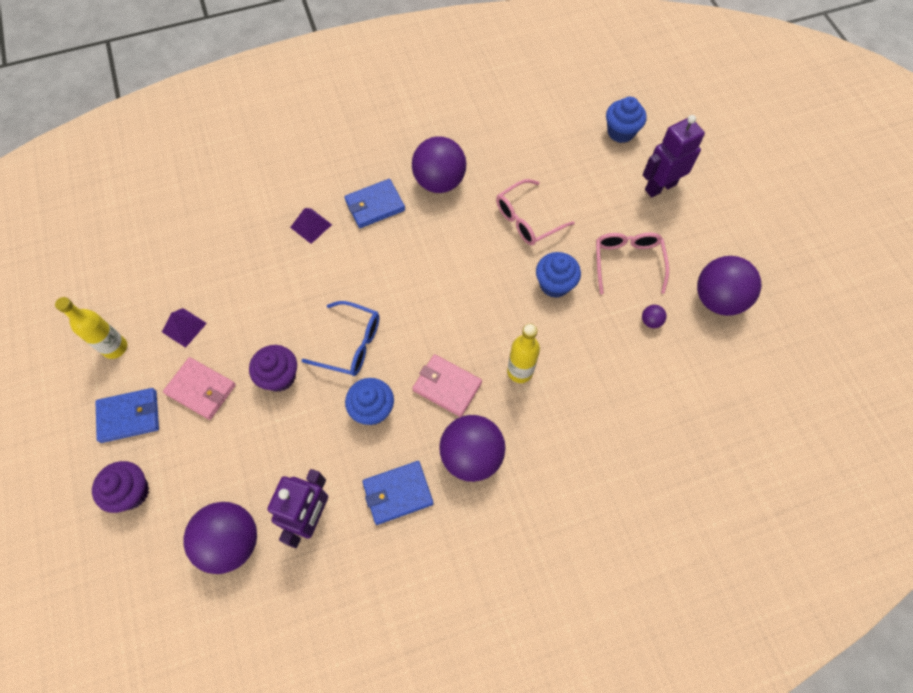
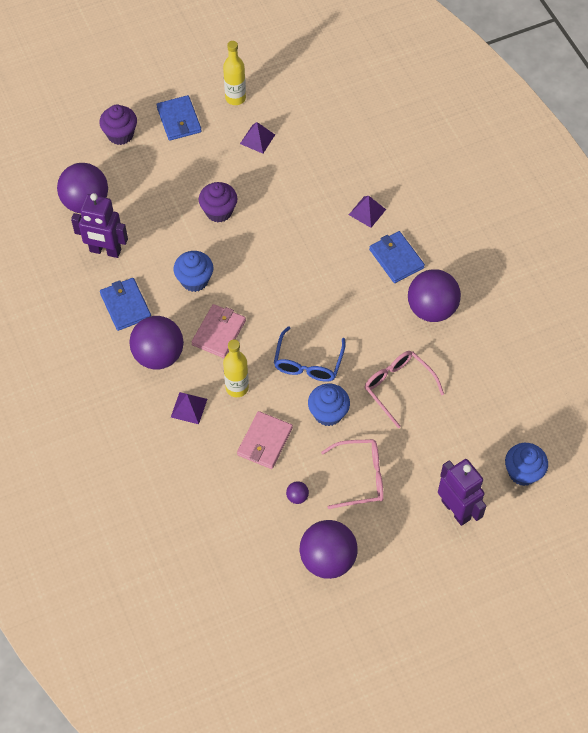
camera: 85 degrees right, 5 degrees down
(201, 389) = (204, 161): pink wallet -> pink wallet (265, 441)
(350, 344) = (252, 257): blue glasses -> blue glasses (308, 362)
(543, 424) = (189, 408): none -> purple pyramid

